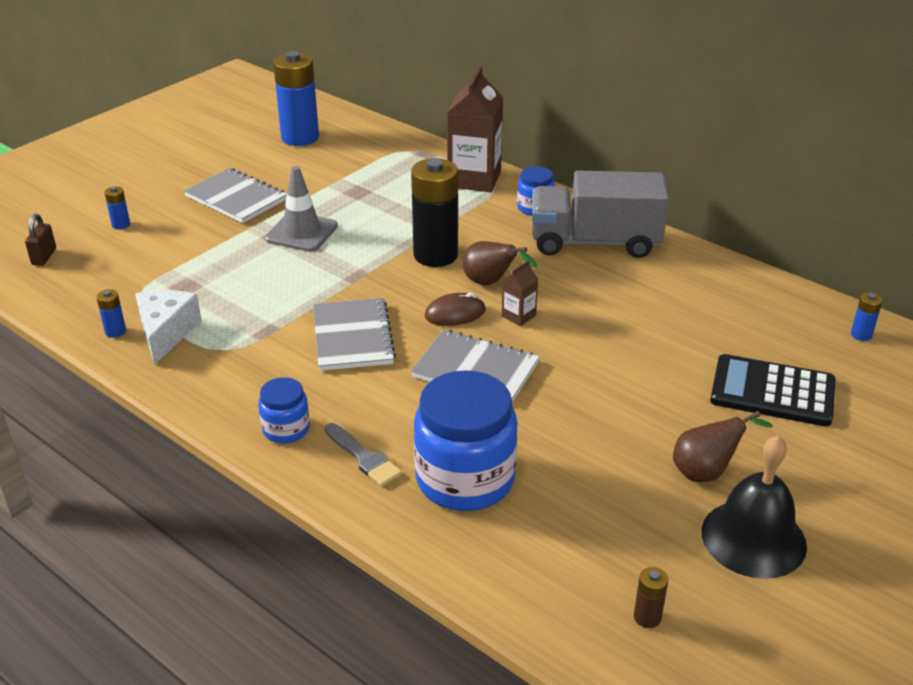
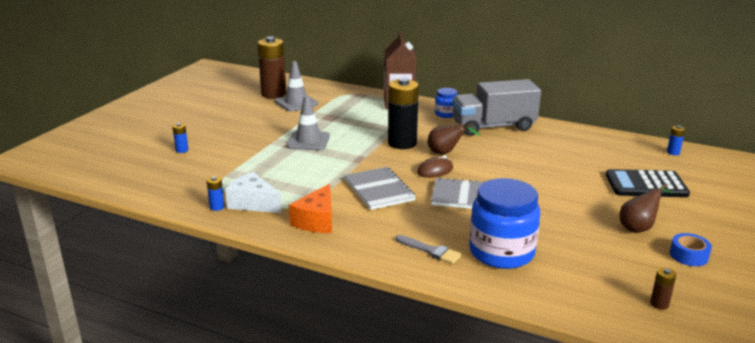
camera: 15 degrees left, 10 degrees down
(44, 257) = (138, 173): brown padlock -> none
(166, 332) = (253, 203): white cheese -> white cheese turned 45 degrees counterclockwise
(235, 377) = (316, 221): none -> orange cheese
(236, 198) = (252, 128): grey notebook -> none
(286, 429) = (369, 243): blue jar -> none
(300, 138) = (273, 94): blue battery -> brown battery
(323, 158) = (296, 103): none -> grey traffic cone
(518, 316) = (474, 167): brown carton -> none
(753, 538) = (688, 255): black bell -> blue tape

